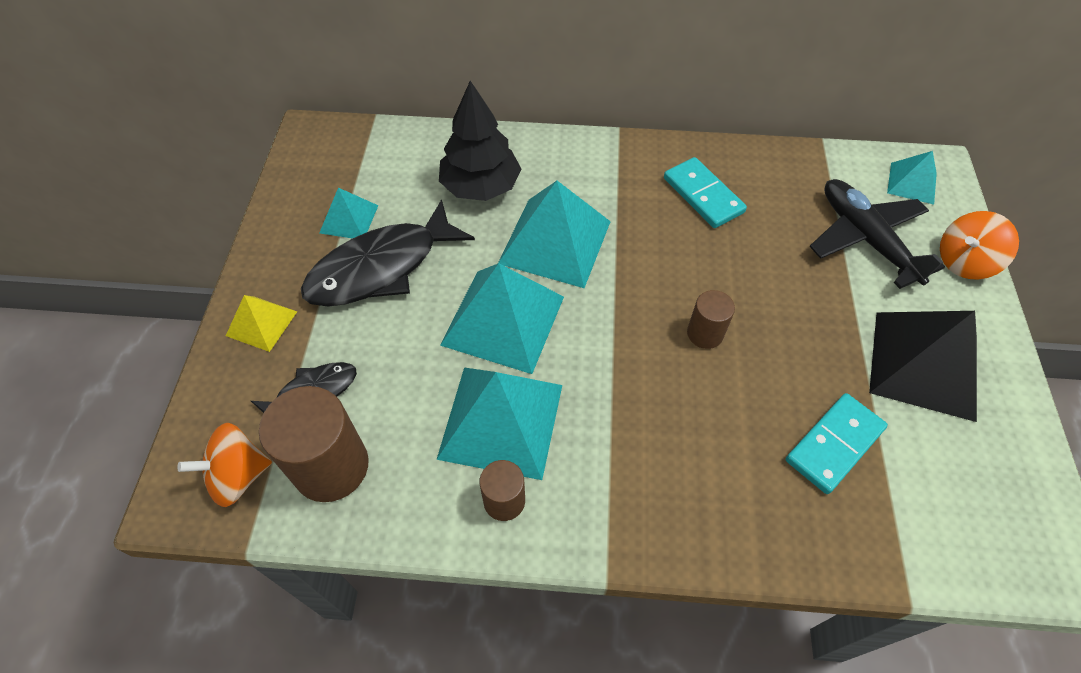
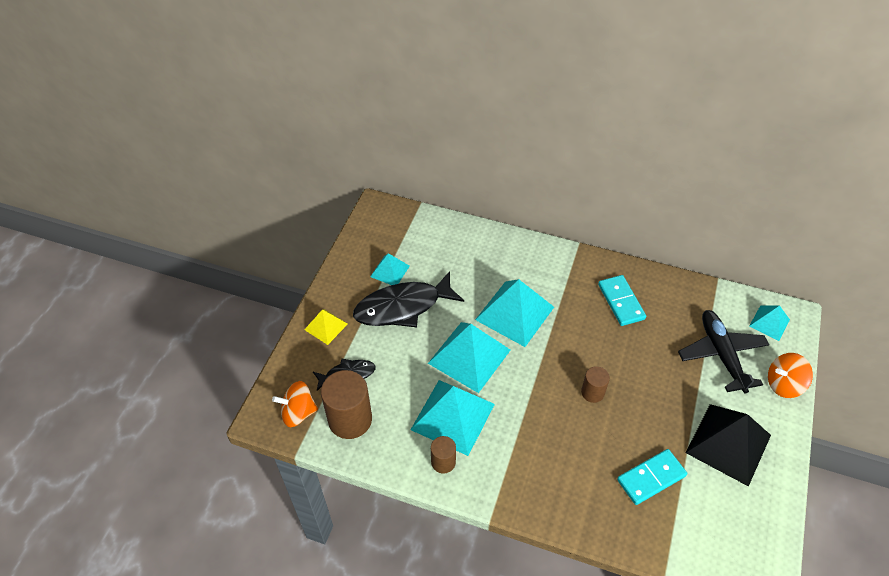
camera: 15 degrees right, 5 degrees down
(480, 186) = (477, 266): black tree -> none

